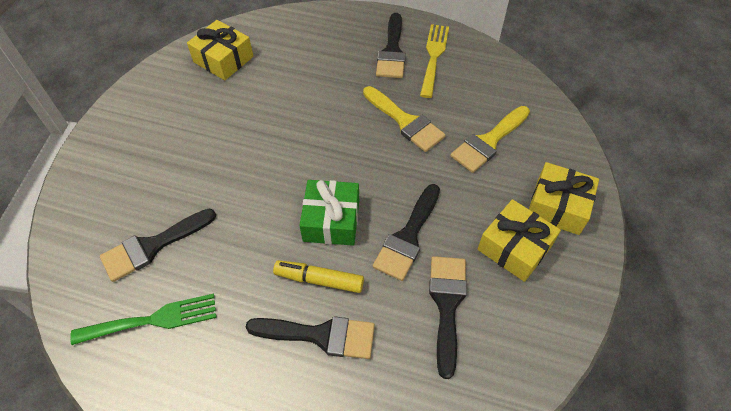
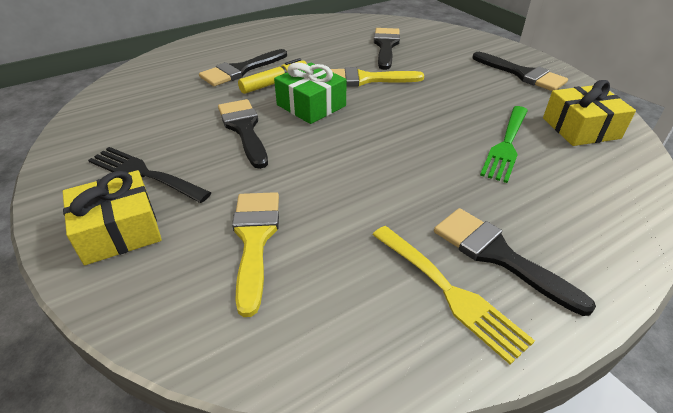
camera: 130 degrees right, 15 degrees down
(153, 320) = (334, 35): green fork -> green fork (506, 145)
(405, 122) = (361, 195): yellow brush -> yellow brush (365, 79)
(447, 305) = (173, 117): black brush -> black brush (522, 74)
(514, 247) = (144, 173): yellow gift -> black fork

